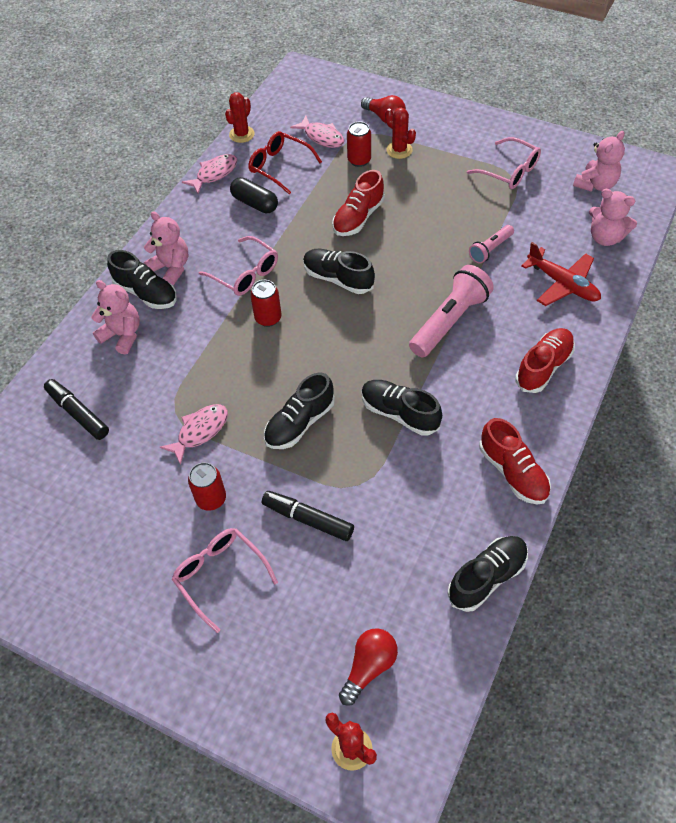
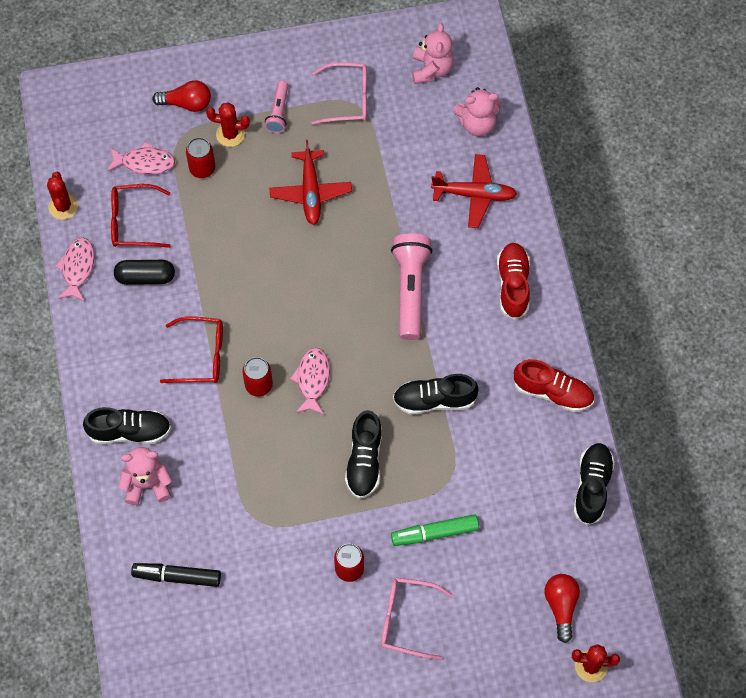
camera: 40 degrees left, 10 degrees up
(171, 268) = (129, 392): pink teddy bear -> none
(200, 431) = (292, 522): pink fish -> pink fish (312, 380)
(245, 274) = (201, 355): pink glasses -> red glasses
(308, 519) = (435, 533): black marker -> green marker
(338, 279) = (286, 308): black shoe -> none
(358, 217) = (253, 233): red shoe -> none
(427, 214) = (310, 192): none -> red plane
(490, 249) = (392, 196): pink flashlight -> pink flashlight (278, 112)

